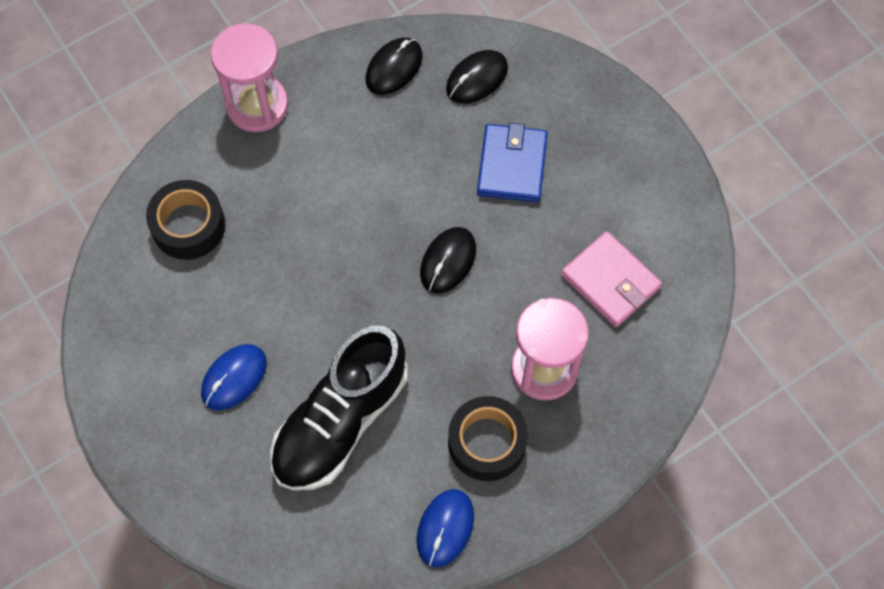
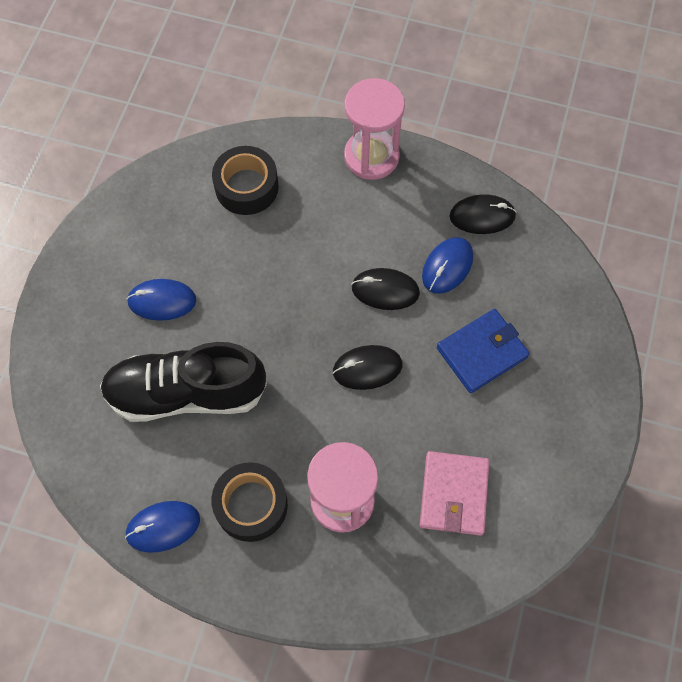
camera: 50 degrees right, 0 degrees up
(414, 130) = (447, 266): none -> blue mouse
(476, 78) = (527, 275): black mouse -> black mouse (385, 290)

